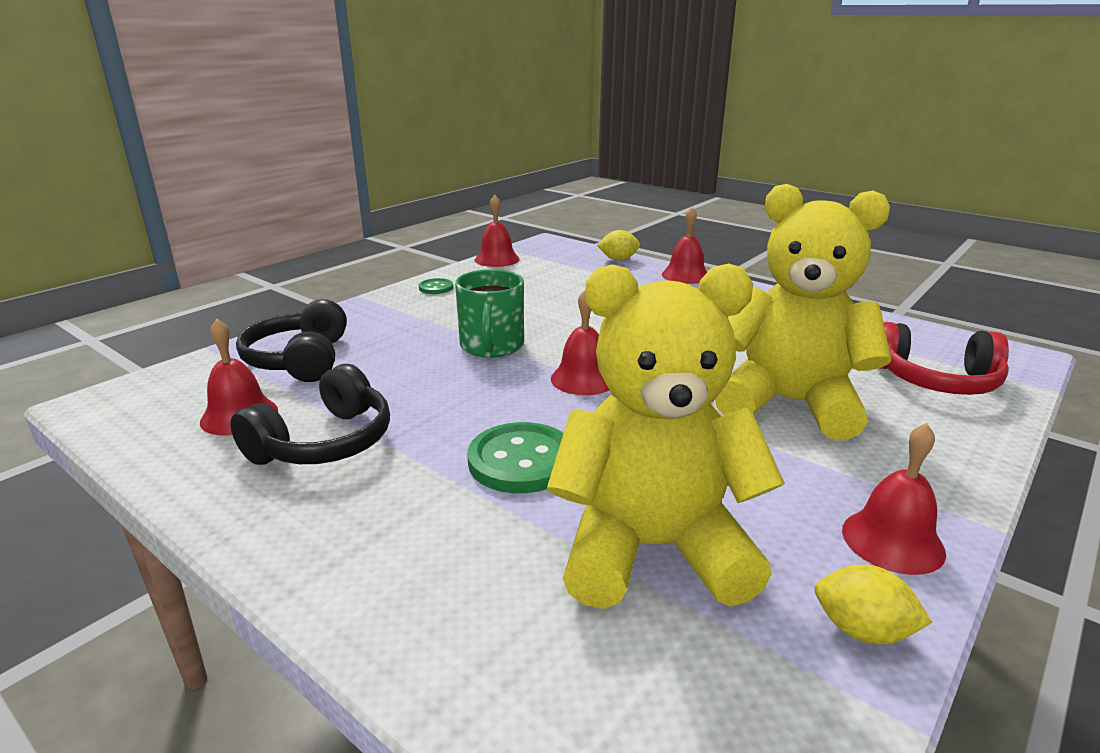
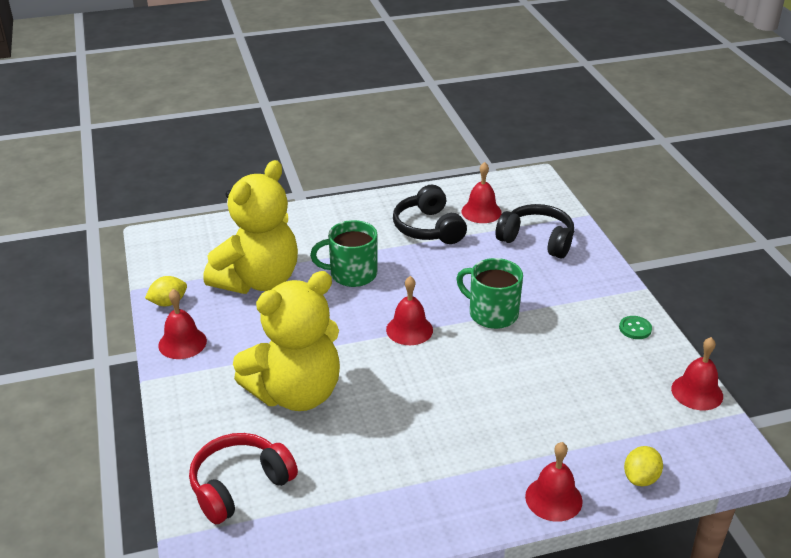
camera: 125 degrees right, 10 degrees up
(521, 461) = (352, 274): green button -> green mug

